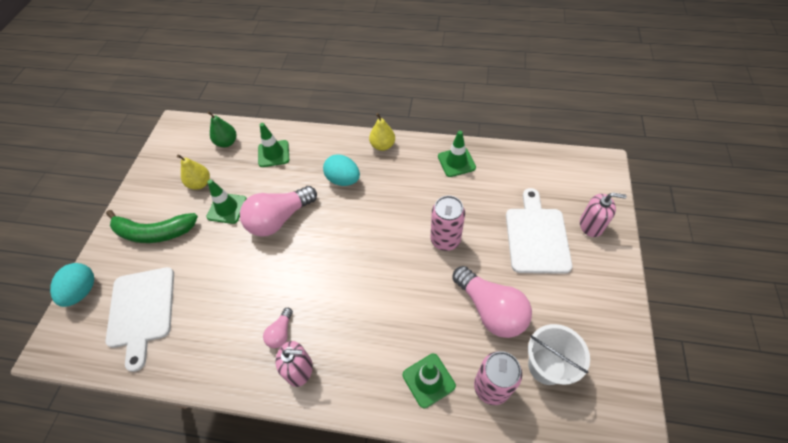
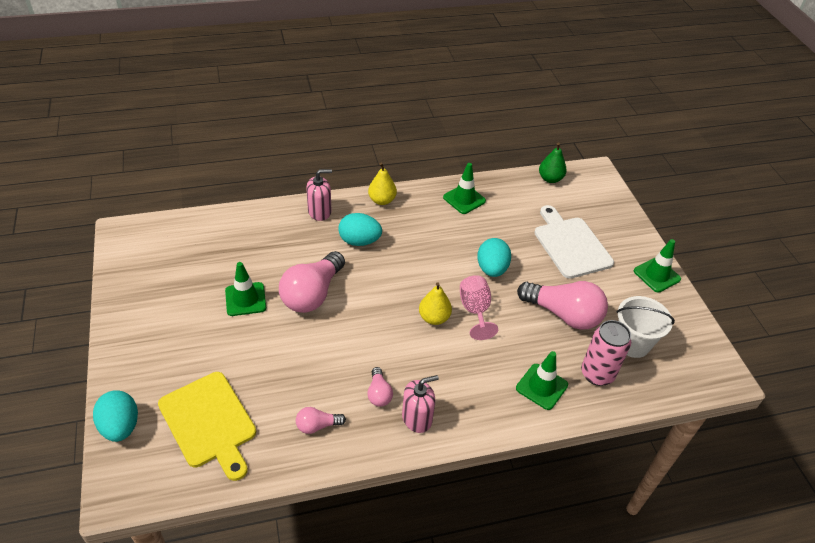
camera: 30 degrees left, 10 degrees down
(141, 311) = (209, 422): white cutting board -> yellow cutting board
(154, 232) = (172, 345): green banana -> none
(200, 183) = (196, 283): yellow pear -> yellow pear (434, 318)
(216, 345) = (317, 425): none -> pink light bulb
(227, 142) = (202, 235): green pear -> green pear (550, 179)
(273, 154) = (266, 234): green traffic cone -> green traffic cone (656, 275)
(407, 278) = (475, 310): none -> pink goblet
(445, 240) = (491, 269): pink can -> turquoise egg
(591, 225) = (611, 224): pink soap dispenser -> pink soap dispenser (319, 211)

